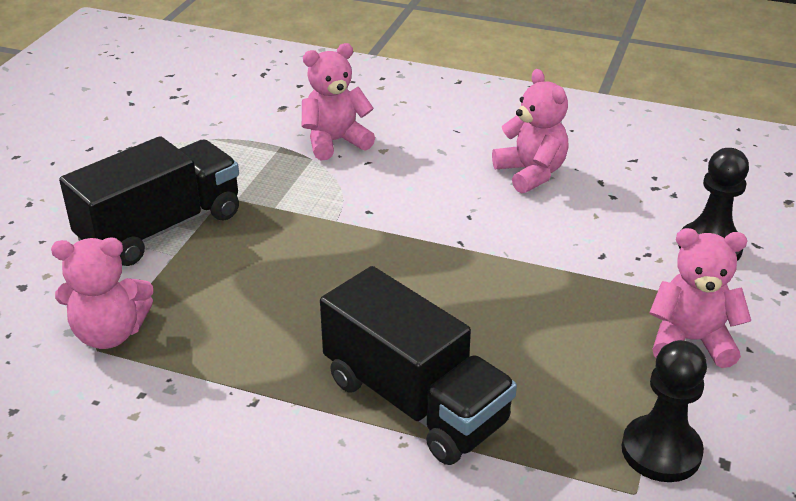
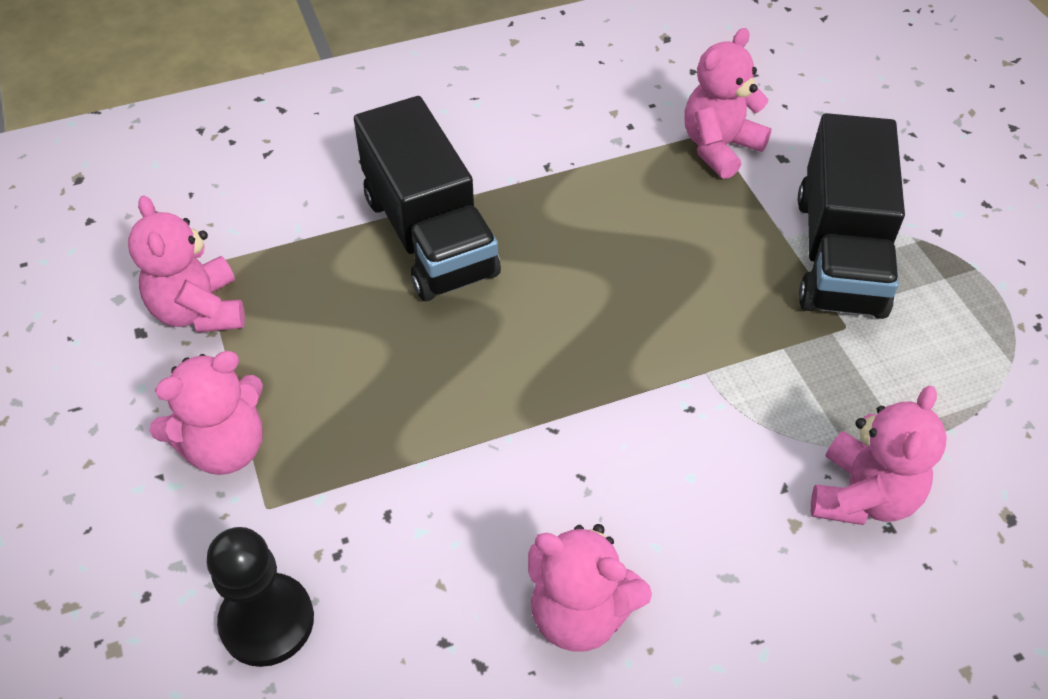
camera: 140 degrees right, 15 degrees up
(415, 401) = (429, 236): black truck -> black truck turned 120 degrees counterclockwise
(661, 451) = (199, 311): black pawn -> pink teddy bear

